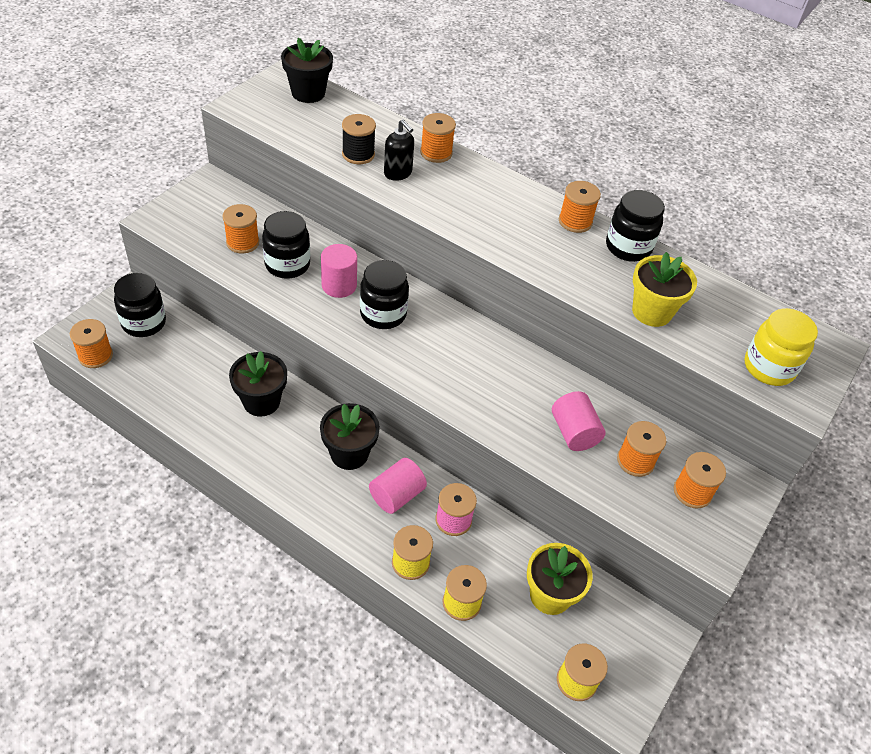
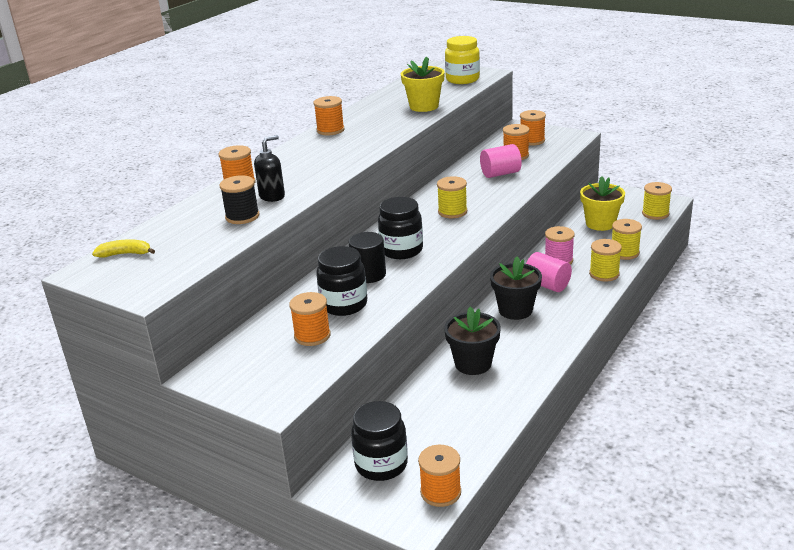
camera: 85 degrees left, 20 degrees down
(308, 93) = (125, 254): black flower pot -> yellow banana
(339, 285) = (369, 274): pink cylinder -> black cylinder
(467, 367) = (452, 212): none -> yellow spool
(628, 247) = (357, 114): black jar -> none

